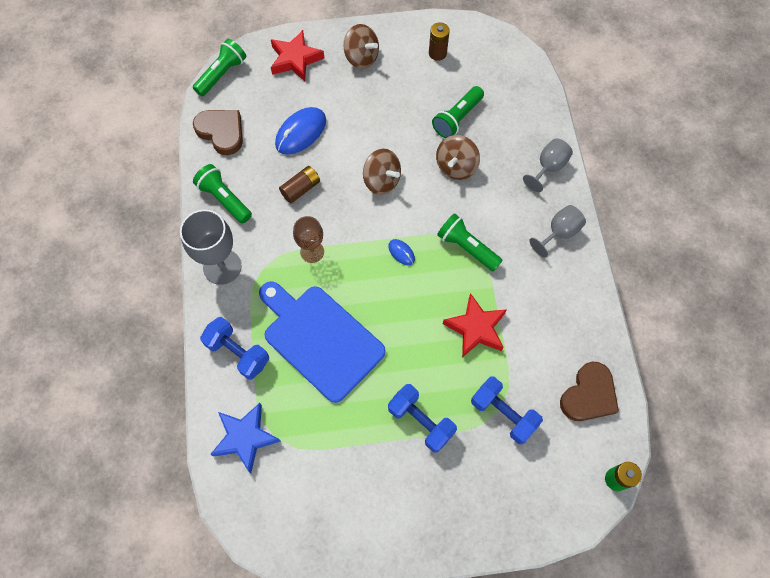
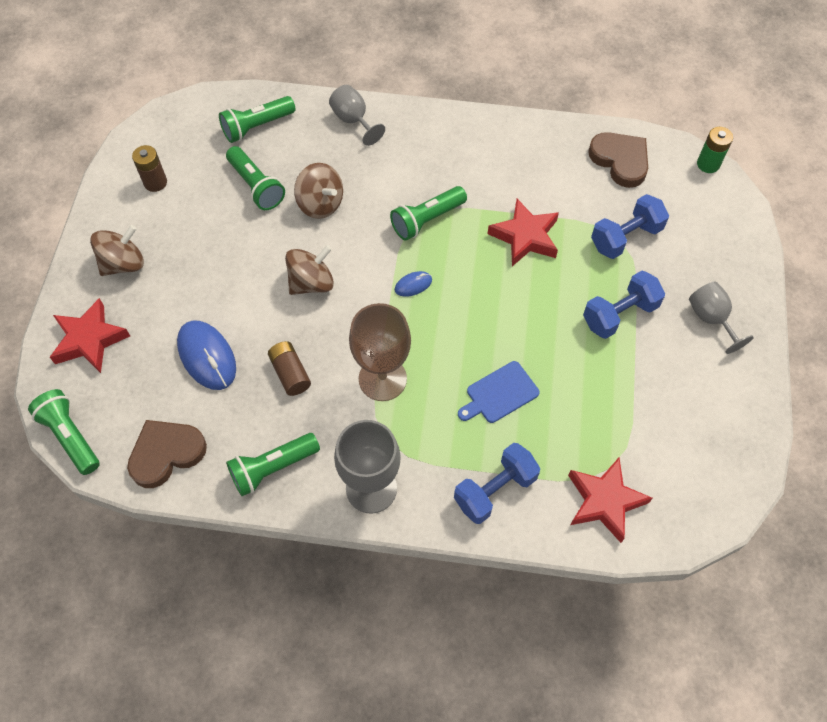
camera: 75 degrees left, 5 degrees down
(245, 437) = (604, 501): blue star -> red star
(312, 252) = (382, 379): brown goblet -> brown goblet, size x1.58
(320, 339) = (499, 393): blue cutting board -> blue cutting board, size x0.48
(514, 101) = (256, 126): none -> green flashlight
(559, 233) = (435, 133): grey goblet -> grey goblet (711, 319)

